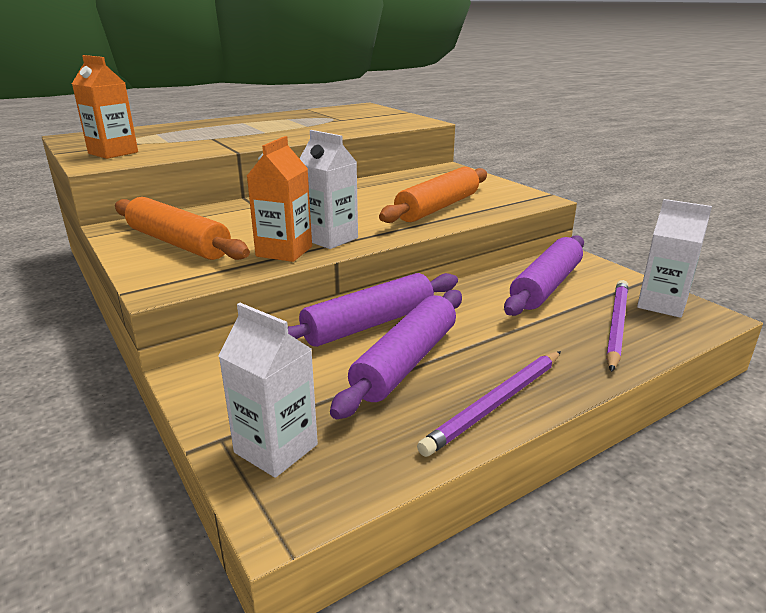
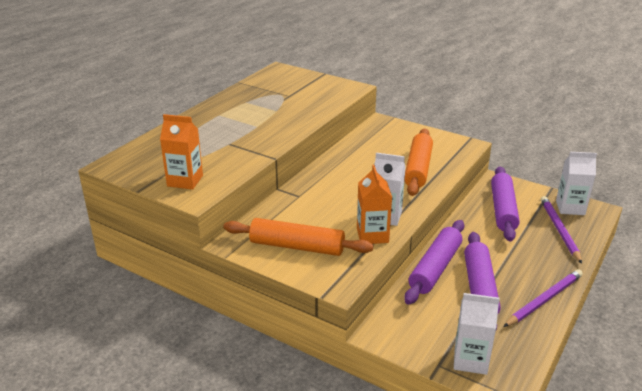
camera: 25 degrees left, 5 degrees up
(496, 404) = (544, 300): purple pencil -> purple pencil turned 150 degrees counterclockwise

